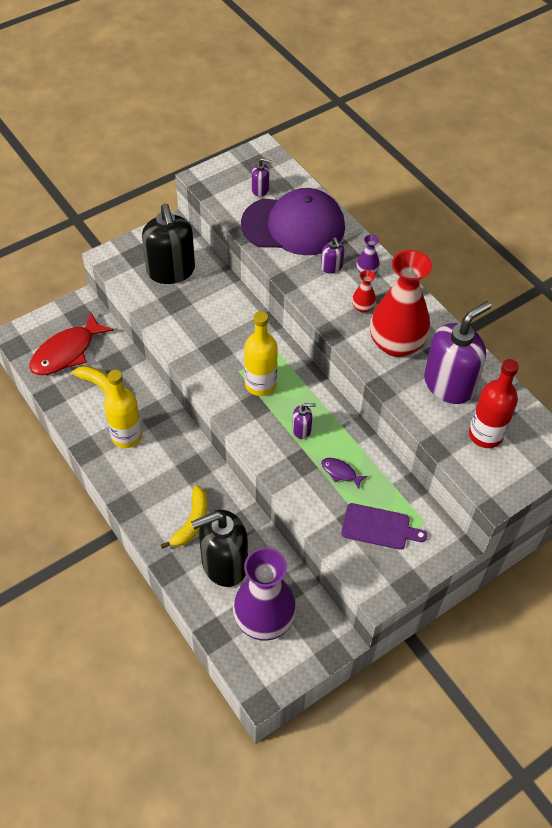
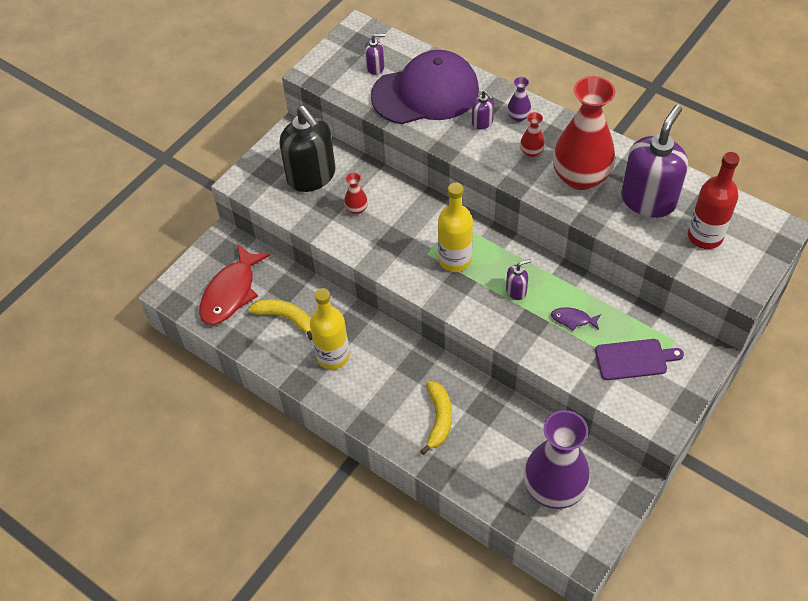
camera: 15 degrees left, 0 degrees up
(196, 312) = (356, 209): none -> red vase
(224, 563) = (489, 448): black soap dispenser -> none

